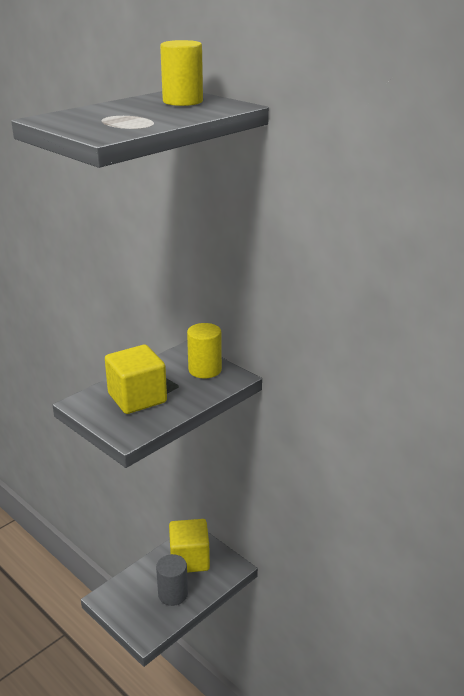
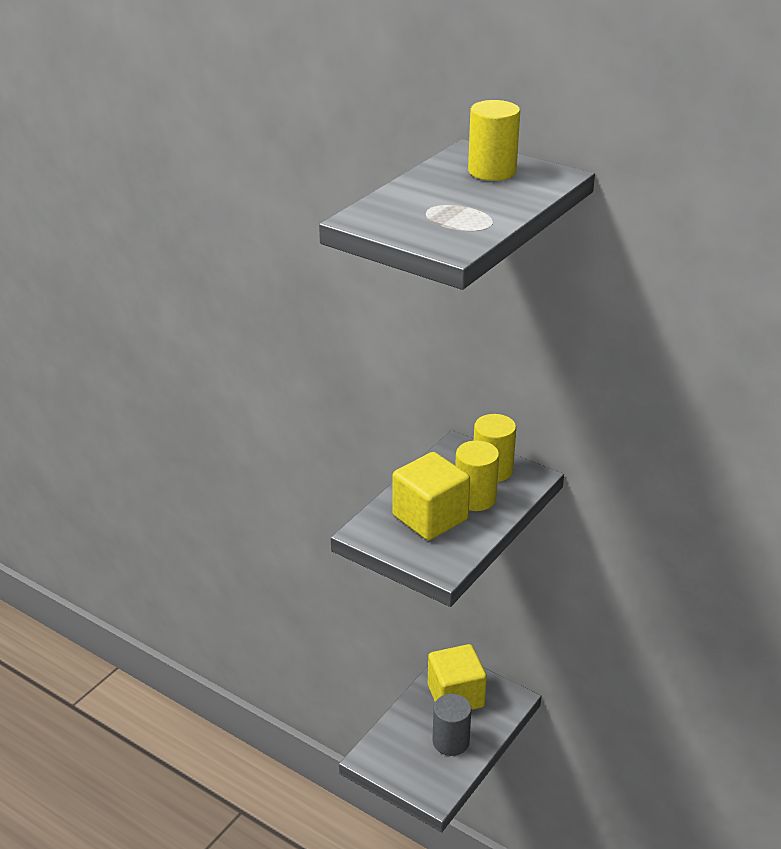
camera: 10 degrees left, 5 degrees up
(180, 388) = (475, 498): none -> yellow cylinder

